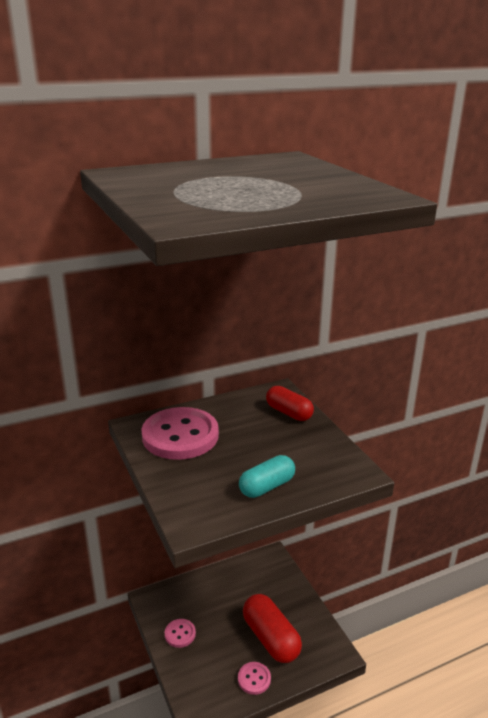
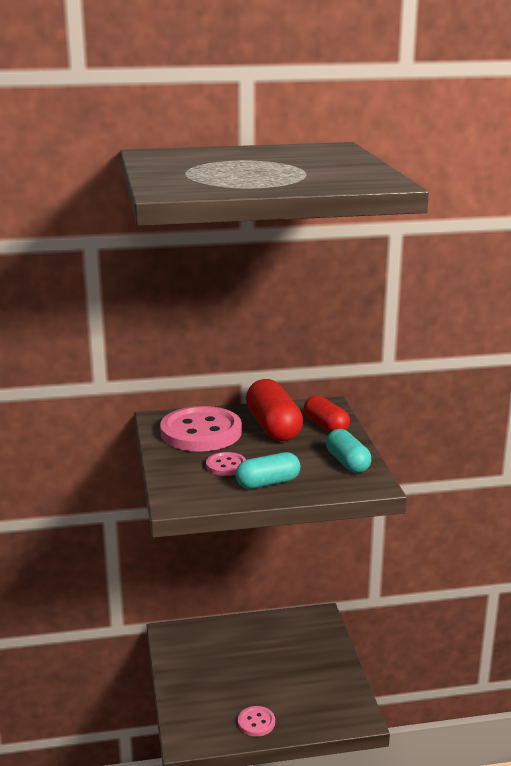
camera: 15 degrees right, 5 degrees down
(180, 634) = (190, 669): pink button -> pink button (226, 466)
(271, 638) = (288, 690): red capsule -> red capsule (273, 427)
(326, 451) = (347, 462): none -> turquoise capsule

